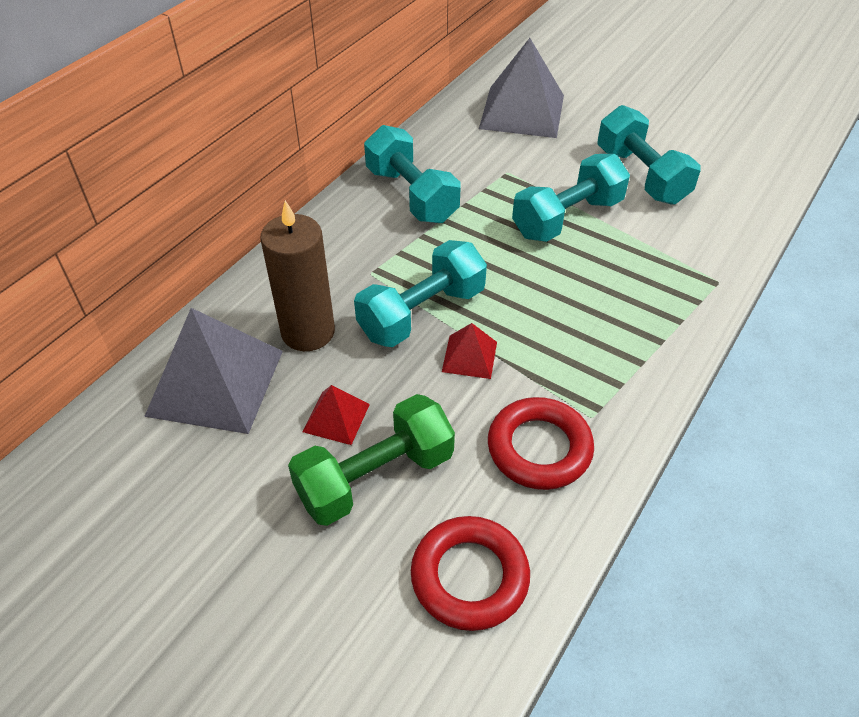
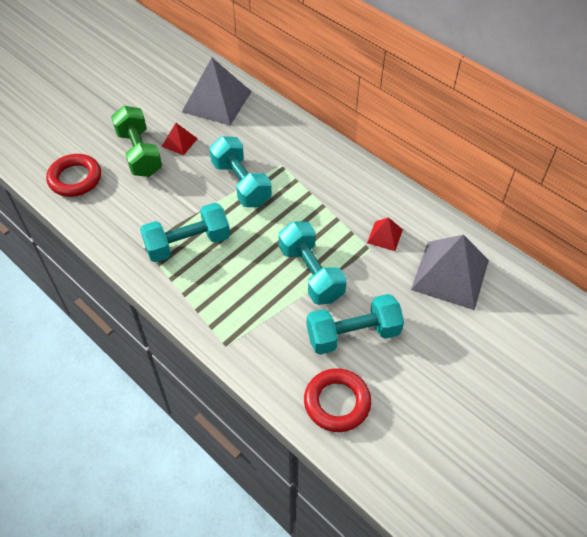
camera: 100 degrees right, 5 degrees up
(308, 332) = (240, 135): brown candle -> none
(411, 195) = (351, 192): turquoise dumbbell -> turquoise dumbbell (188, 243)
(469, 356) = (202, 199): red pyramid -> red pyramid (385, 236)
(539, 448) = (131, 217): red ring -> red ring (337, 402)

